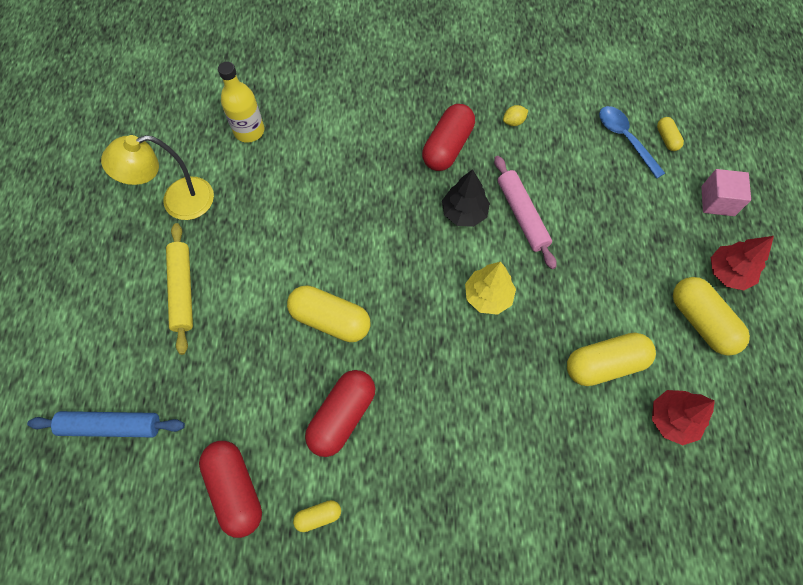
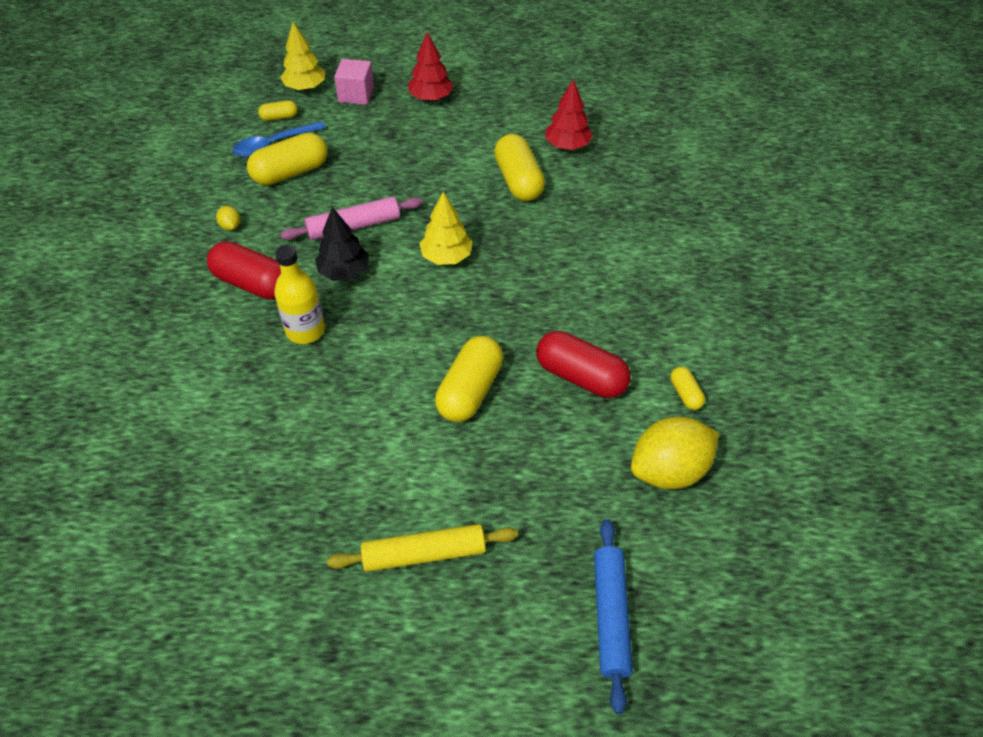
camera: 90 degrees left, 15 degrees down
(177, 201) = (283, 577): yellow lamp -> none
(235, 489) = (669, 471): red capsule -> yellow lemon
(249, 131) = (178, 495): yellow bottle -> yellow bottle (305, 330)
(701, 321) = (477, 119): yellow capsule -> yellow capsule (290, 172)
(718, 155) = (305, 87): none -> yellow tree

